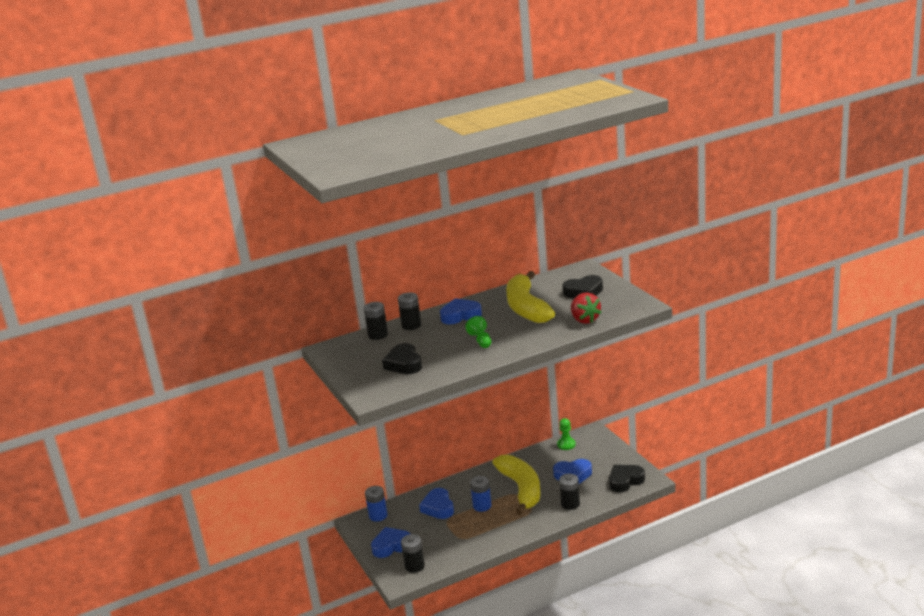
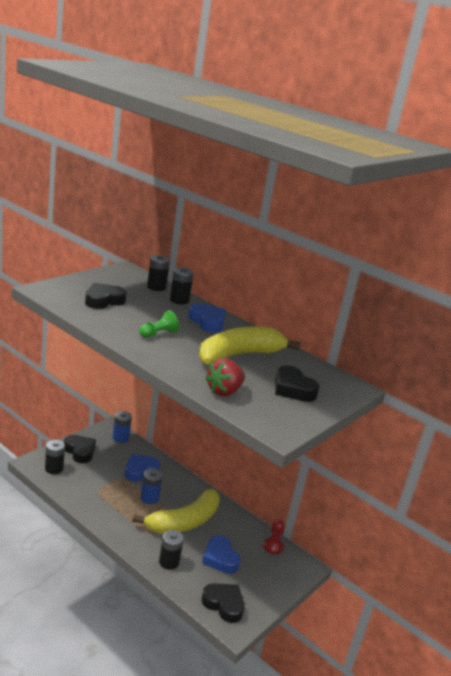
camera: 60 degrees right, 0 degrees up
(391, 546) = (80, 451): blue heart -> black heart
(566, 444) = (273, 546): green pawn -> red pawn

